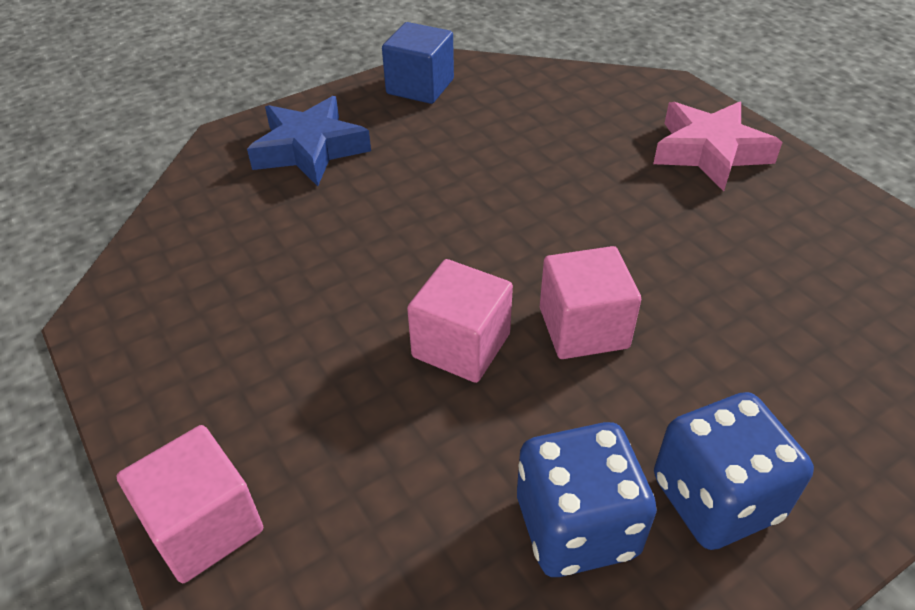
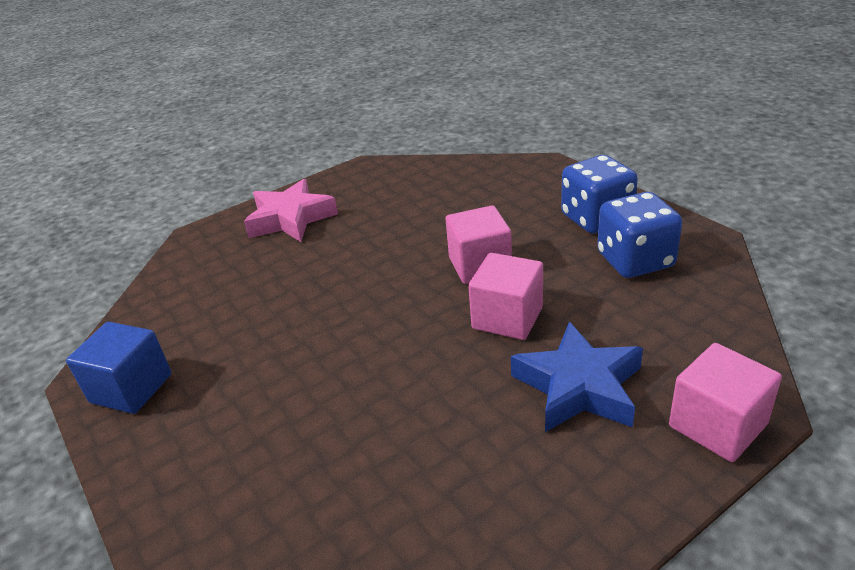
camera: 90 degrees left, 10 degrees down
(310, 149) = (229, 464): blue star -> blue star (578, 387)

